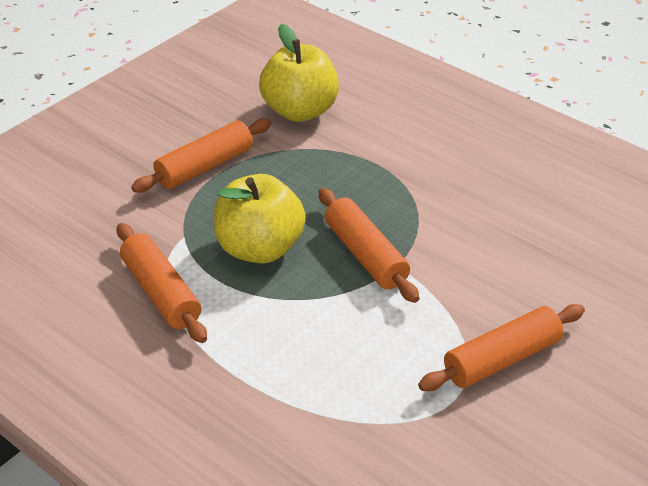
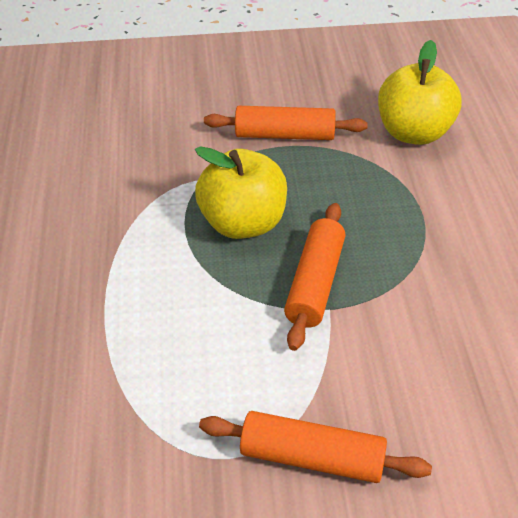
camera: 45 degrees right, 5 degrees up
(161, 292) = (137, 210): orange rolling pin -> none

